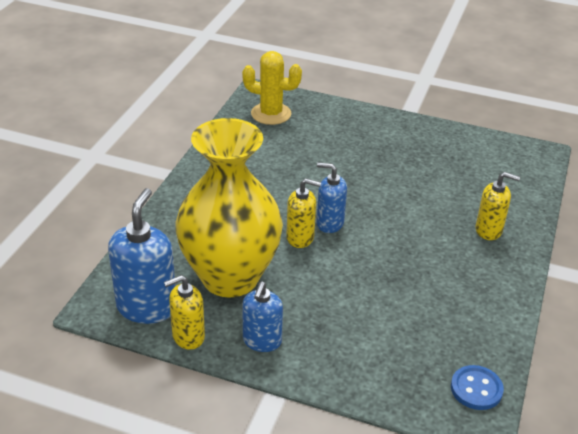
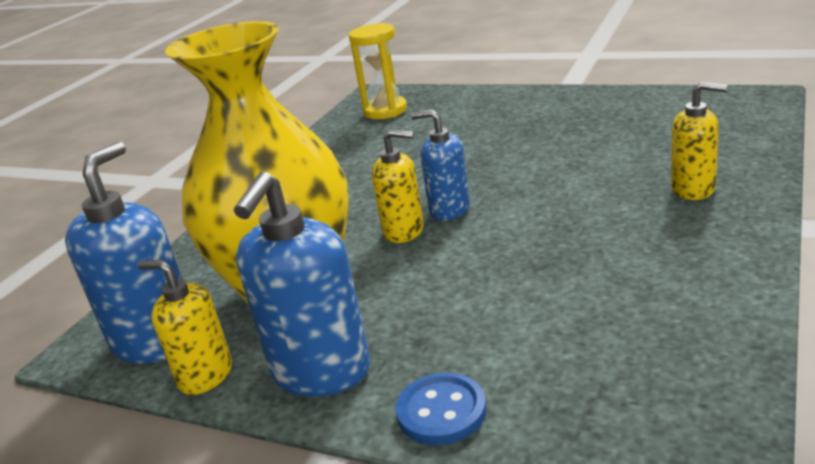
camera: 10 degrees right, 10 degrees down
(188, 336) = (205, 375): yellow soap dispenser -> yellow soap dispenser turned 45 degrees clockwise
(262, 341) = (320, 371): blue soap dispenser -> blue soap dispenser, size x1.61
(271, 114) = (385, 111): yellow cactus -> yellow hourglass
(476, 389) = (697, 413): blue button -> blue button (441, 411)

